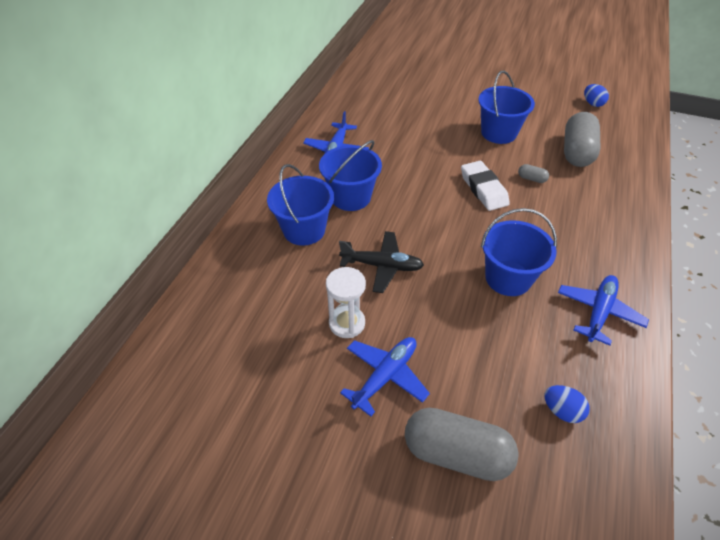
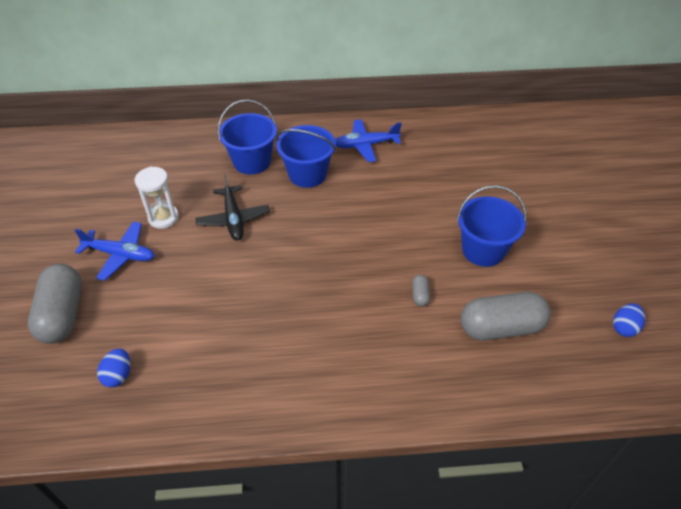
camera: 65 degrees right, 0 degrees up
(483, 189) = (376, 260): white eraser -> none
(508, 278) = (258, 306): blue bucket -> none
(598, 312) = (244, 387): blue plane -> none

